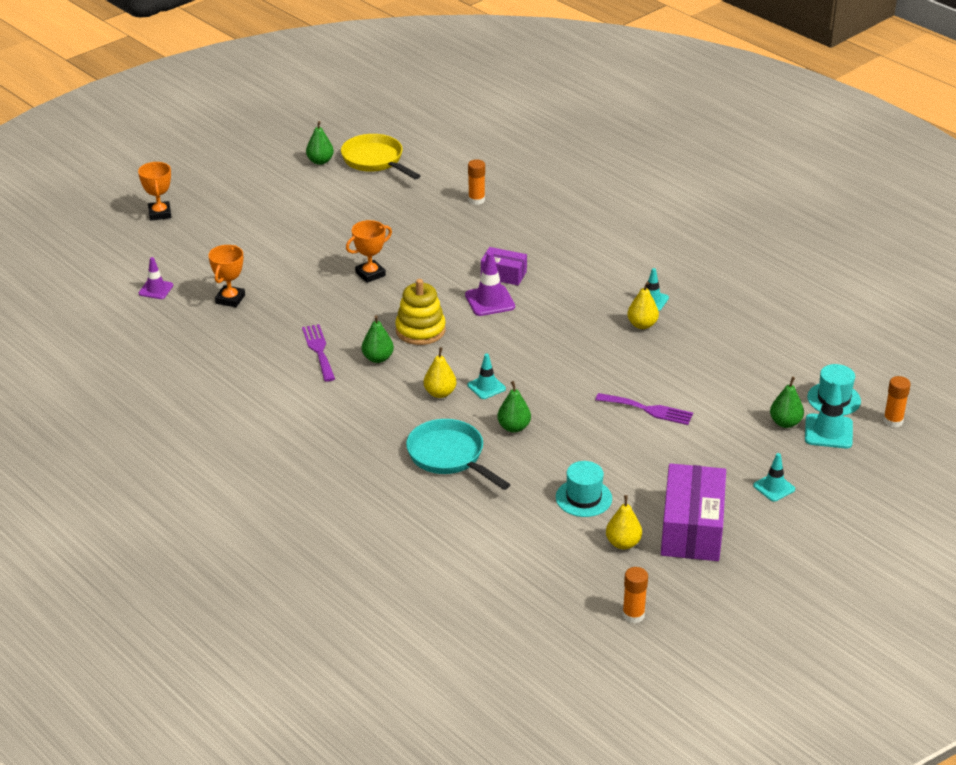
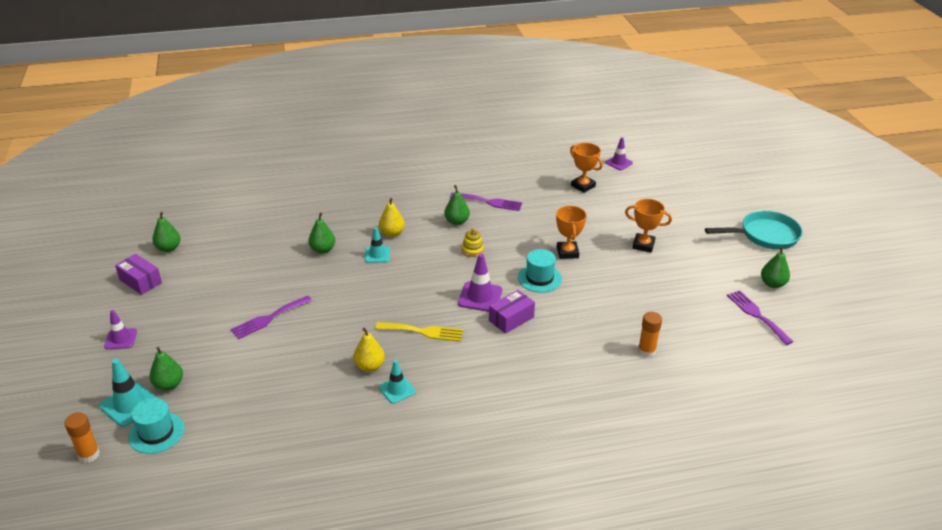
camera: 120 degrees right, 0 degrees up
(160, 214) = (724, 187): orange trophy -> orange trophy (643, 245)
(375, 161) = (757, 315): yellow pan -> purple fork
(420, 330) = (472, 250): yellow stacking toy -> yellow stacking toy, size x0.52
(449, 457) = (325, 215): turquoise pan -> turquoise pan (764, 235)
(570, 314) = (422, 332): none -> yellow fork
(583, 498) = (224, 250): turquoise hat -> turquoise hat (539, 278)
(623, 543) = (168, 248): yellow pear -> green pear
(633, 615) = (115, 227): orange glue stick -> none
(692, 529) = (140, 281): purple box -> purple box, size x0.55
(774, 487) = (121, 339): turquoise traffic cone -> purple traffic cone

